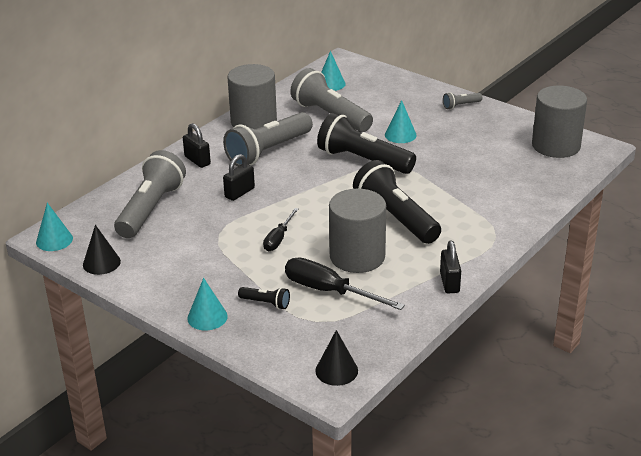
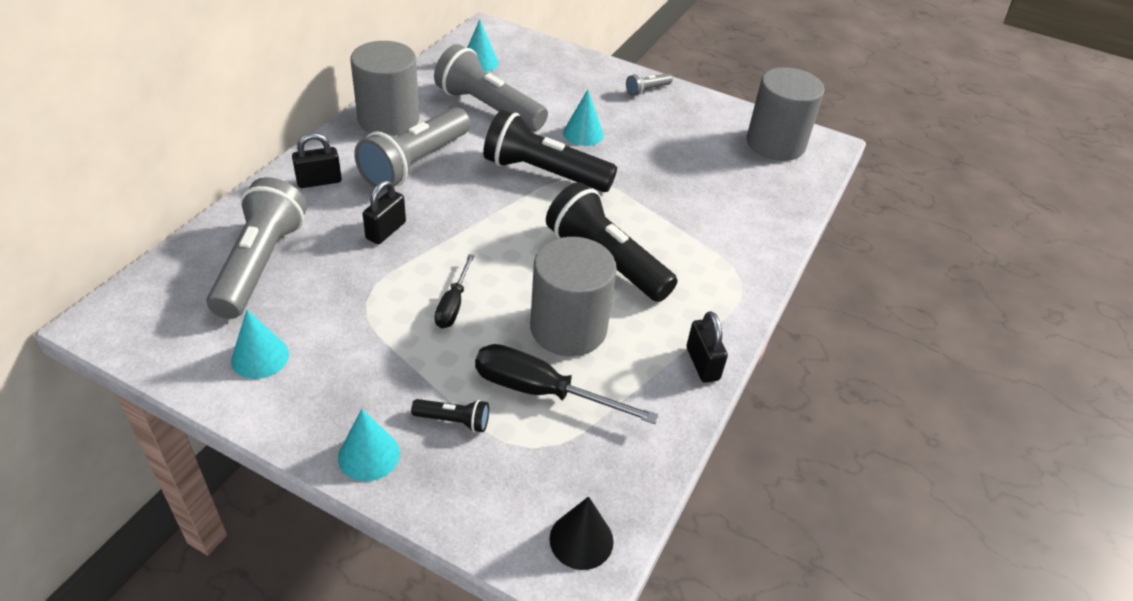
camera: 15 degrees left, 10 degrees up
(54, 240) = (114, 328): turquoise cone -> turquoise cone (260, 357)
(101, 263) = (192, 365): black cone -> none
(197, 160) = (319, 181): black padlock -> black padlock turned 60 degrees counterclockwise

